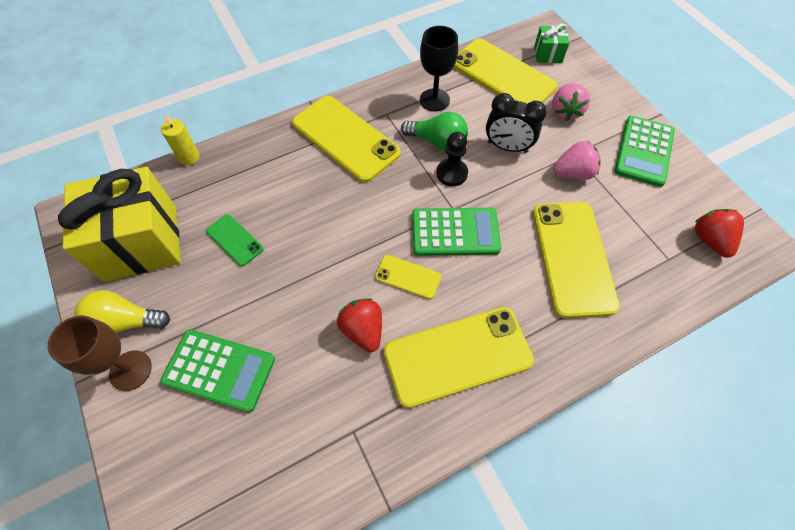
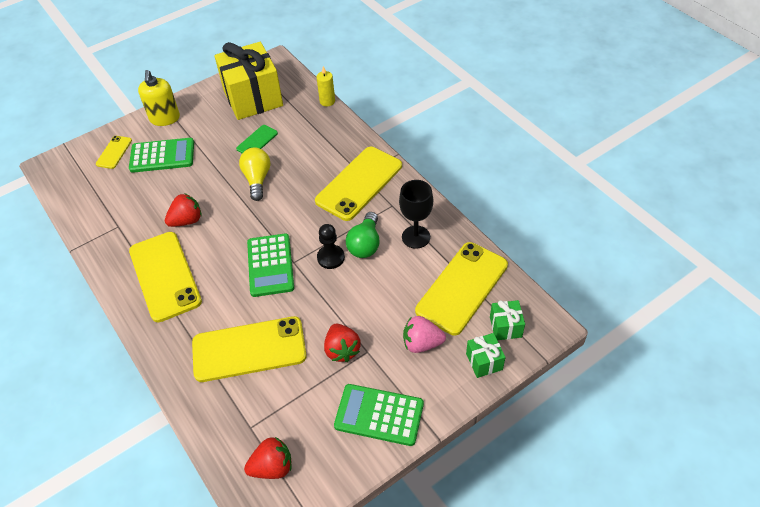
camera: 85 degrees right, 10 degrees down
(126, 322) = (196, 107): yellow light bulb -> yellow light bulb (257, 179)
(130, 370) = (165, 118): brown goblet -> yellow soap dispenser
(219, 370) = (162, 156): green calculator -> green calculator turned 105 degrees counterclockwise
(408, 277) = (229, 240): yellow phone -> yellow phone (114, 152)
(507, 147) = (367, 296): black clock -> none
(573, 173) = (342, 350): pink strawberry -> red strawberry
(584, 73) = (484, 361): none -> green gift

